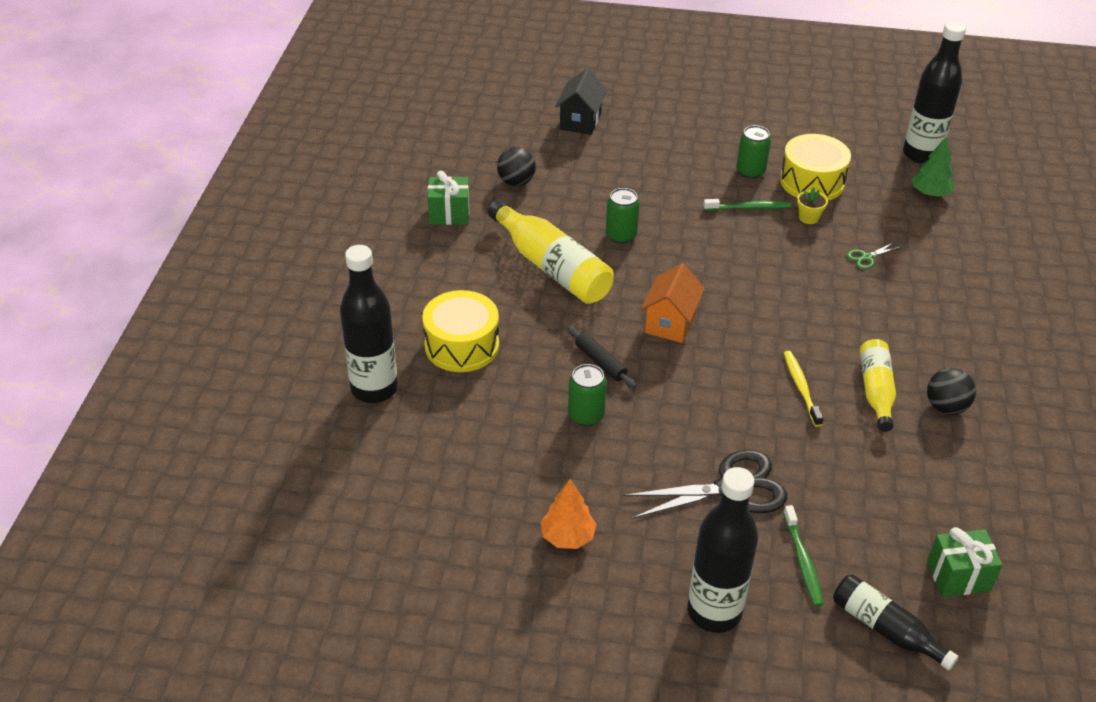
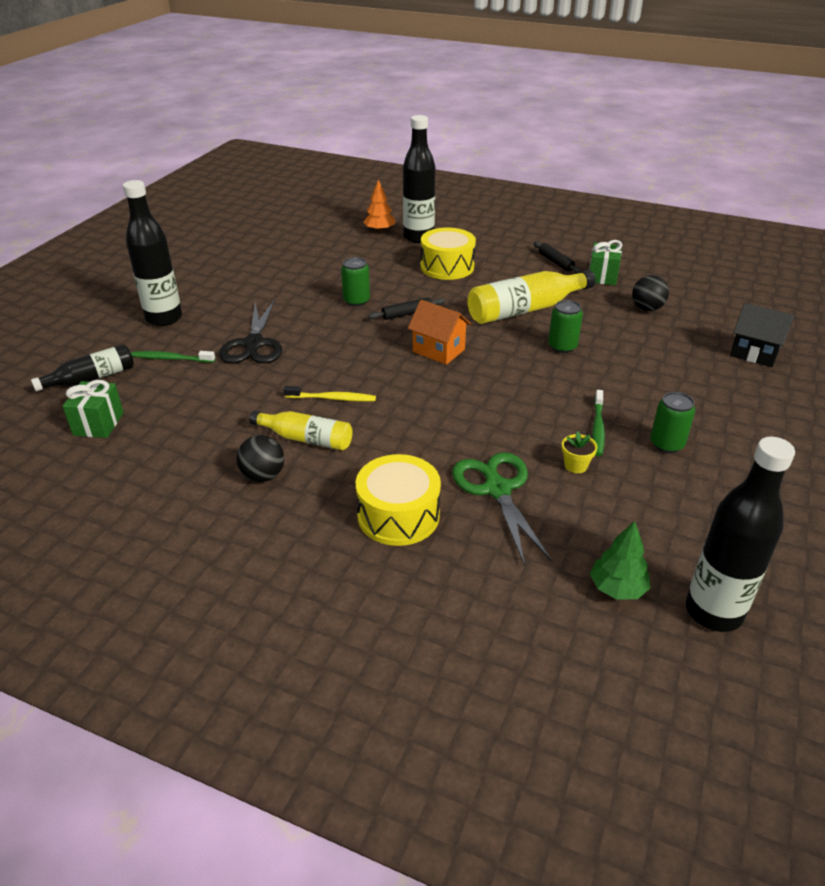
camera: 105 degrees right, 5 degrees down
(421, 252) = (555, 262): none -> black rolling pin
(567, 536) = (259, 281): orange tree -> orange tree (379, 230)
(812, 182) = (646, 486): yellow drum -> yellow drum (398, 515)
(866, 257) = (497, 489): green scissors -> green scissors, size x2.24

